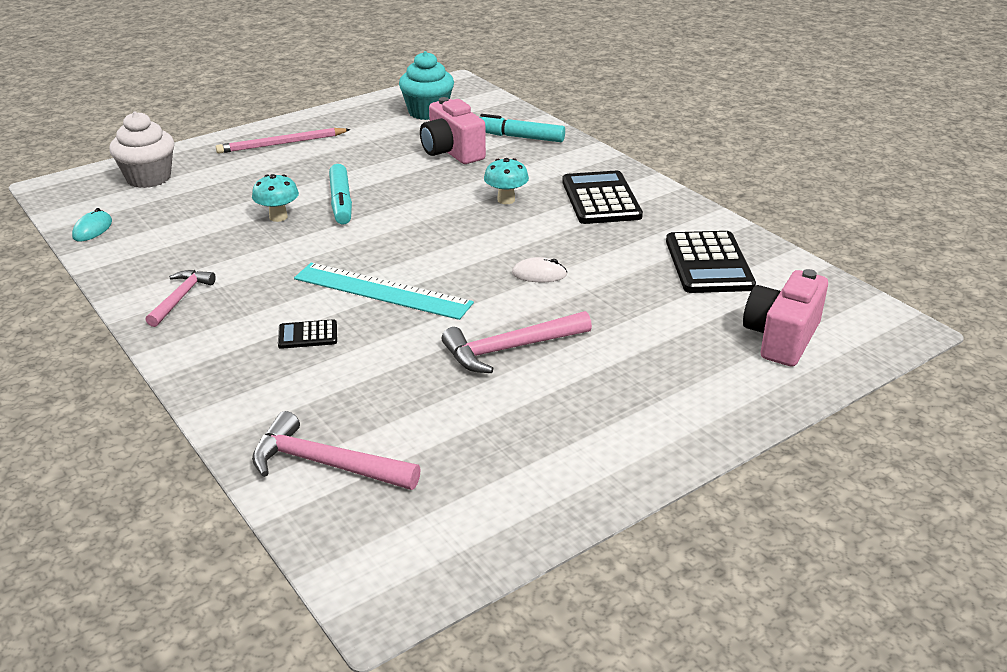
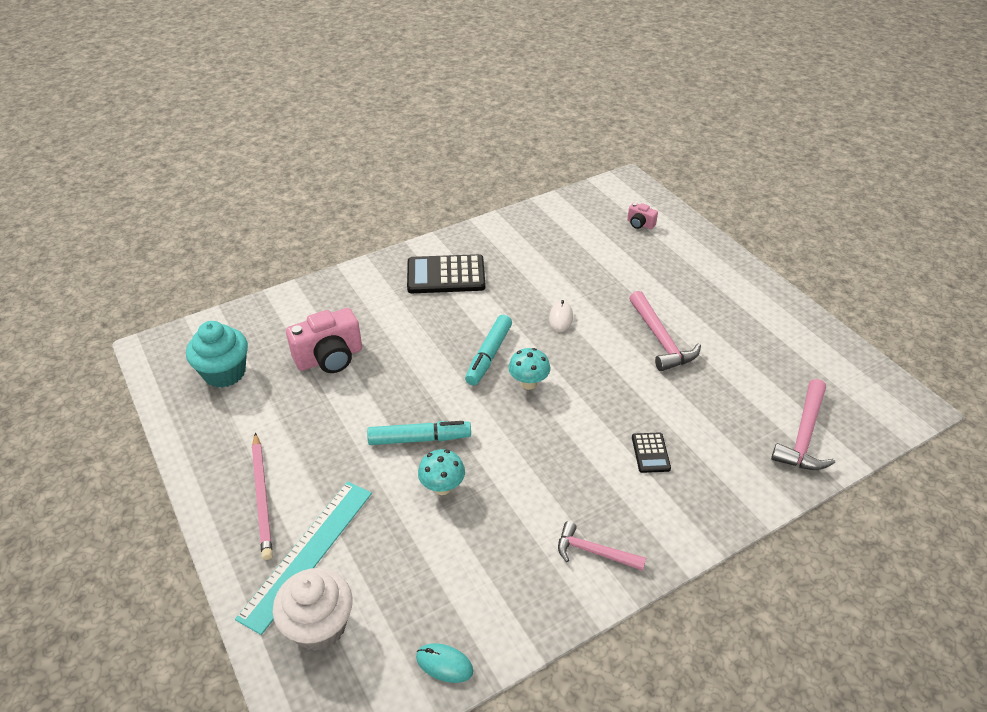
camera: 85 degrees left, 10 degrees up
(382, 291) = (583, 407): turquoise ruler -> turquoise ruler (307, 553)
(506, 200) = (437, 328): turquoise mushroom -> turquoise mushroom (528, 383)
(519, 137) = (311, 311): turquoise marker -> turquoise marker (489, 355)
(708, 263) = (550, 237): black calculator -> none
(781, 338) = (640, 224): pink camera -> pink camera, size x0.49

